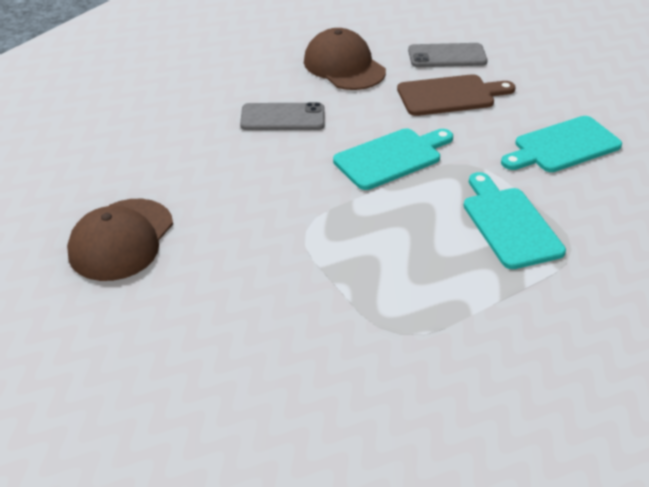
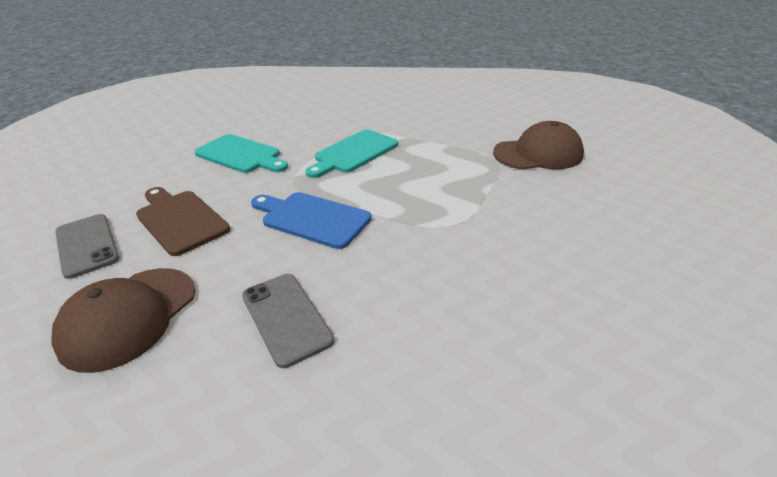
camera: 120 degrees left, 5 degrees down
(121, 239) = (603, 331): brown cap -> brown cap (538, 154)
(391, 158) = (312, 218): turquoise cutting board -> blue cutting board

